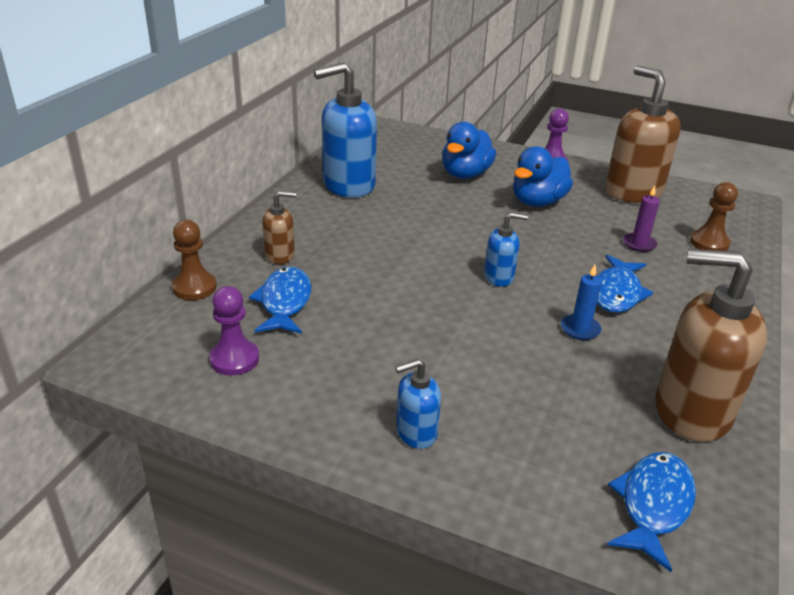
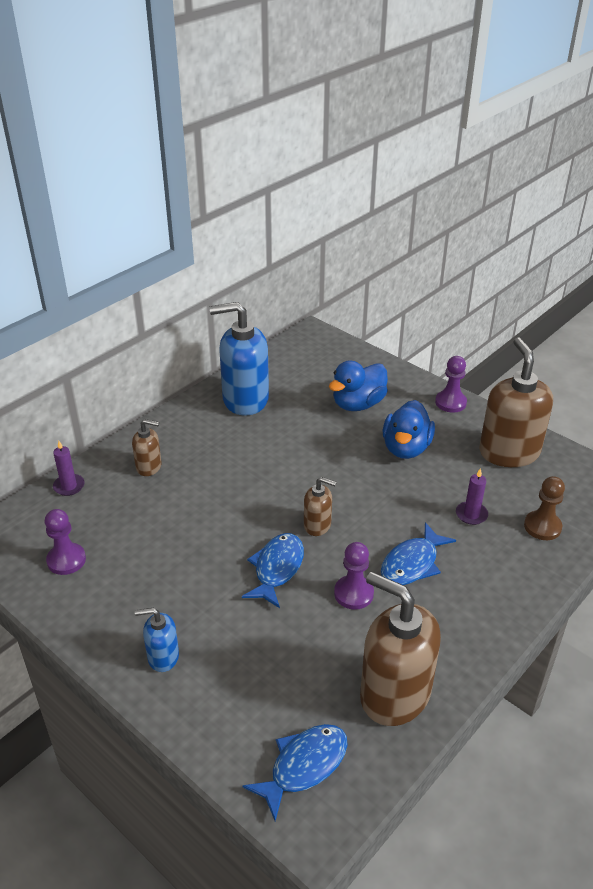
camera: 20 degrees right, 5 degrees up
(194, 287) = (69, 486): brown pawn -> purple candle
(284, 302) = (129, 515): blue fish -> blue fish (277, 569)
(499, 277) = (317, 525): blue soap dispenser -> brown soap dispenser
(537, 202) = (406, 448): blue duck -> blue duck turned 45 degrees counterclockwise
(580, 329) = (353, 593): blue candle -> purple pawn

